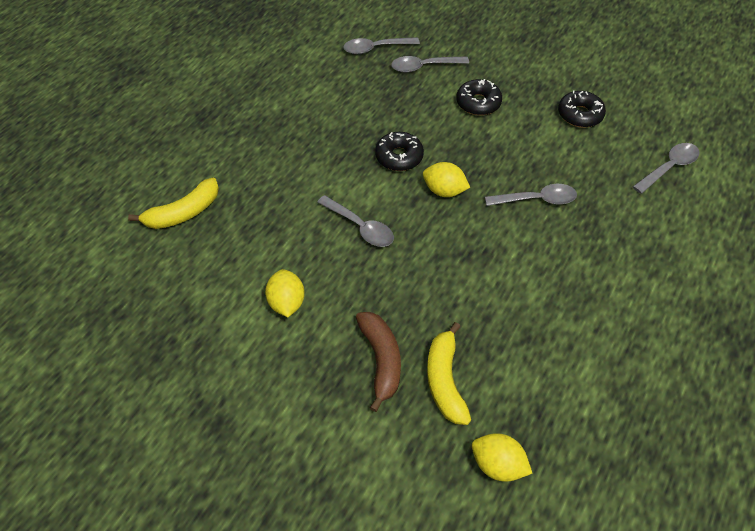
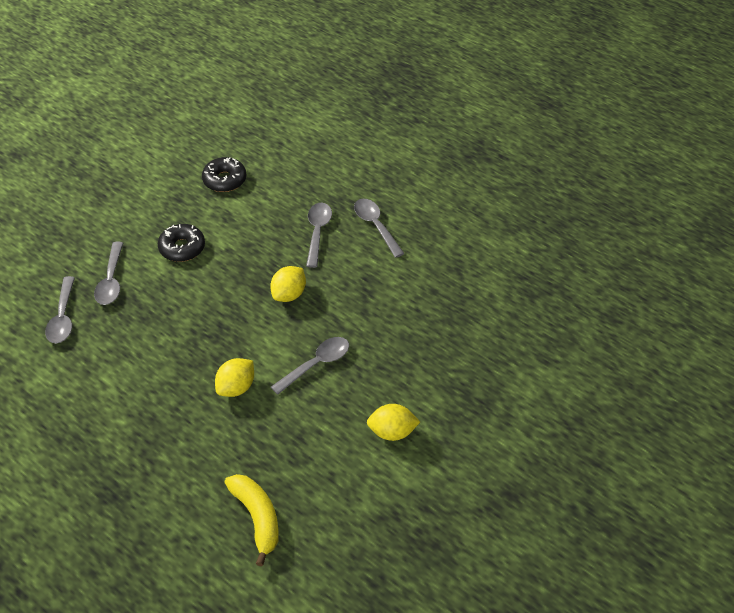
camera: 80 degrees left, 5 degrees down
(381, 360) = (464, 368): brown banana -> none
(399, 157) = (235, 321): black donut -> none
(445, 380) = (488, 329): yellow banana -> none
(497, 465) = (562, 310): yellow lemon -> yellow lemon (236, 387)
(669, 167) = (306, 141): grey spoon -> grey spoon (375, 226)

